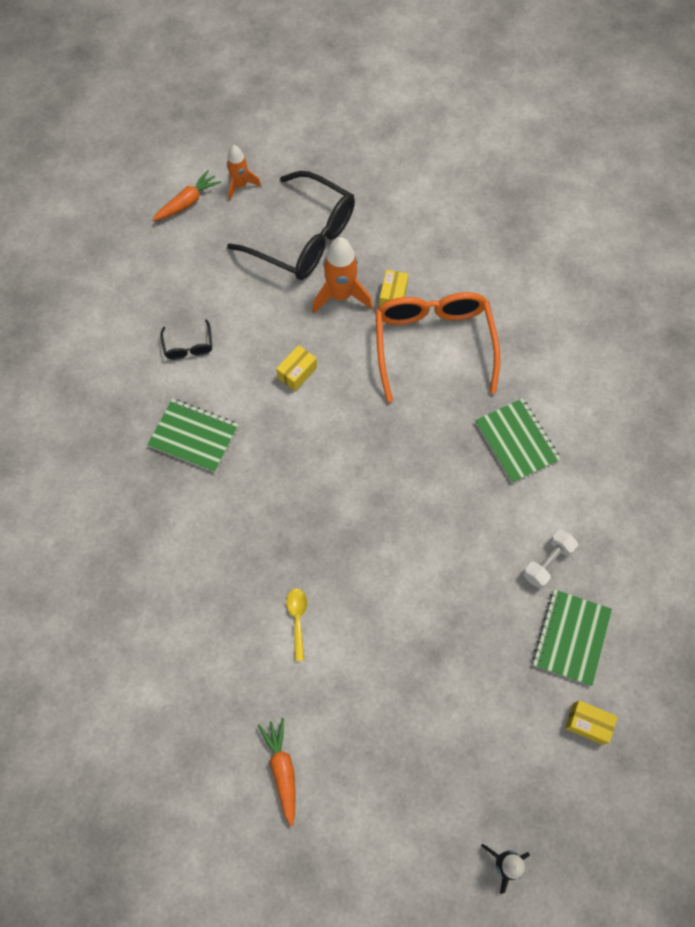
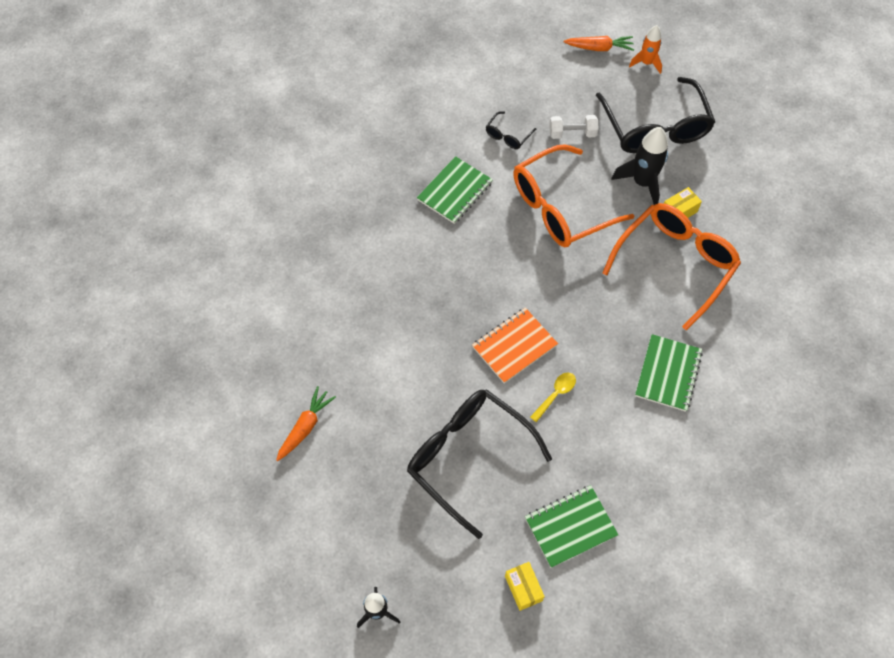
camera: 45 degrees right, 5 degrees down
(194, 436) = (455, 191): green notebook -> green notebook turned 60 degrees clockwise
(297, 373) = (561, 207): yellow box -> orange glasses
(297, 619) = (405, 352): yellow spoon -> yellow spoon (555, 394)
(341, 295) = (642, 183): orange rocket -> black rocket
(380, 529) = (514, 346): none -> orange notebook
(441, 659) = (468, 458): none -> black glasses
(547, 562) = (605, 466): white dumbbell -> white dumbbell (572, 133)

